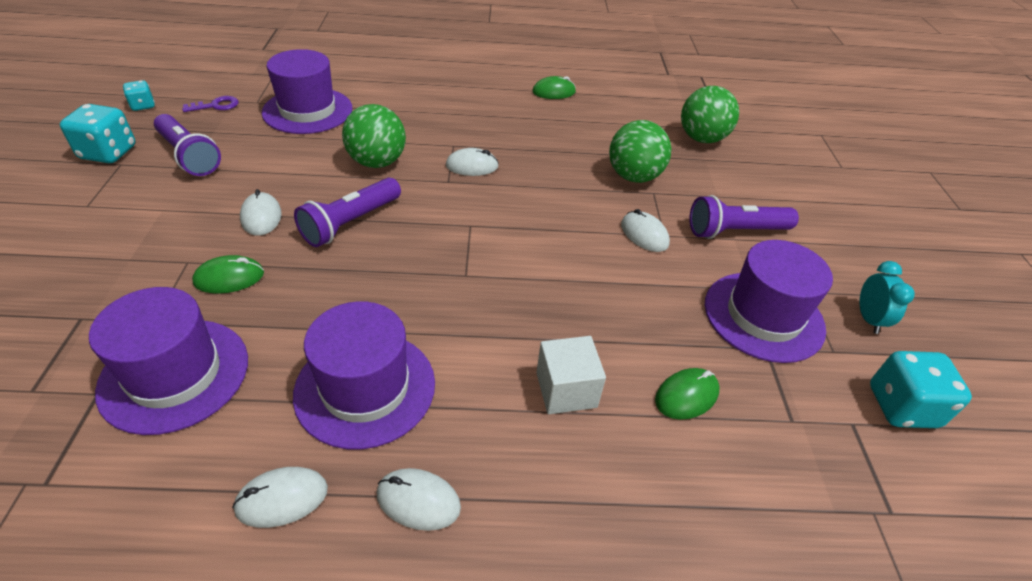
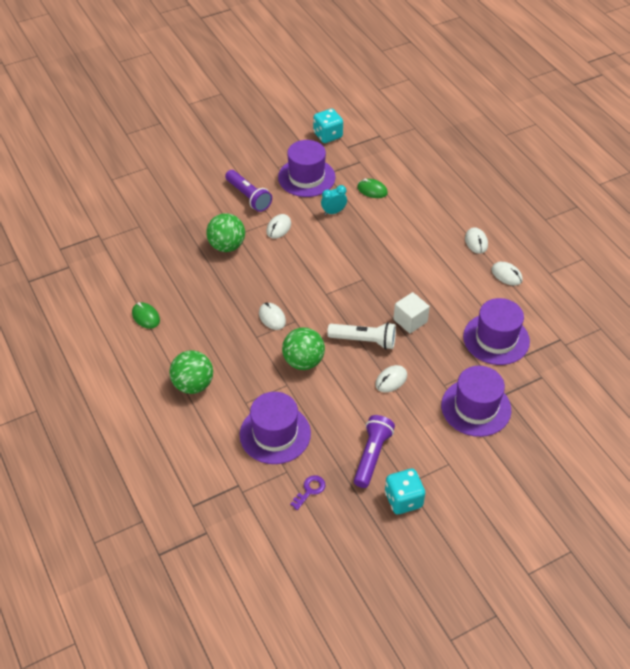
camera: 115 degrees left, 5 degrees up
(143, 106) = (344, 533): turquoise dice -> none
(216, 106) = (310, 490): purple key -> purple key turned 90 degrees clockwise
(229, 278) = (438, 361): green mouse -> none
(350, 223) = (364, 341): purple flashlight -> white flashlight
(365, 388) = (449, 279): purple hat -> purple hat (476, 407)
(566, 390) = (399, 223): white cube -> white cube (410, 320)
(701, 139) = (158, 228): green ball -> green ball (193, 385)
(868, 319) = (282, 147): turquoise clock -> turquoise clock (333, 212)

